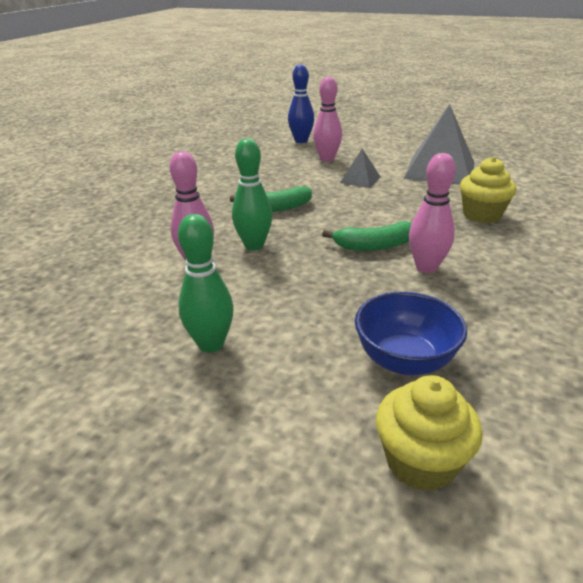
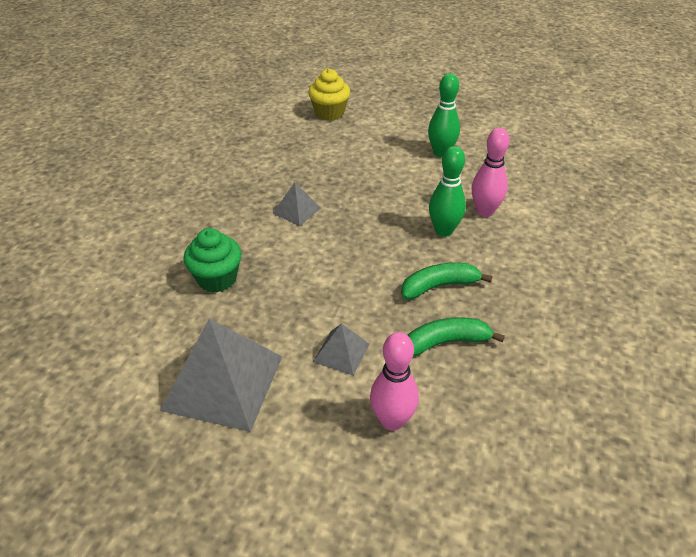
camera: 175 degrees right, 10 degrees up
(301, 141) = (450, 508): blue bowling pin -> none
(374, 246) = (335, 232): green banana -> green banana (446, 342)
(404, 360) = (328, 148): blue bowl -> none
(426, 267) = (296, 210): pink bowling pin -> grey pyramid
(482, 215) = (217, 279): yellow cupcake -> green cupcake

